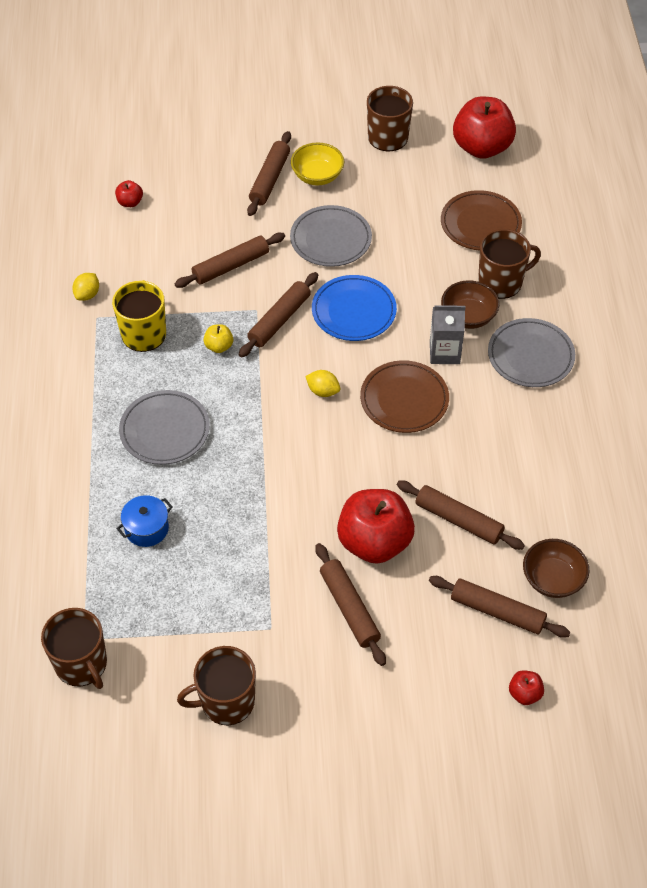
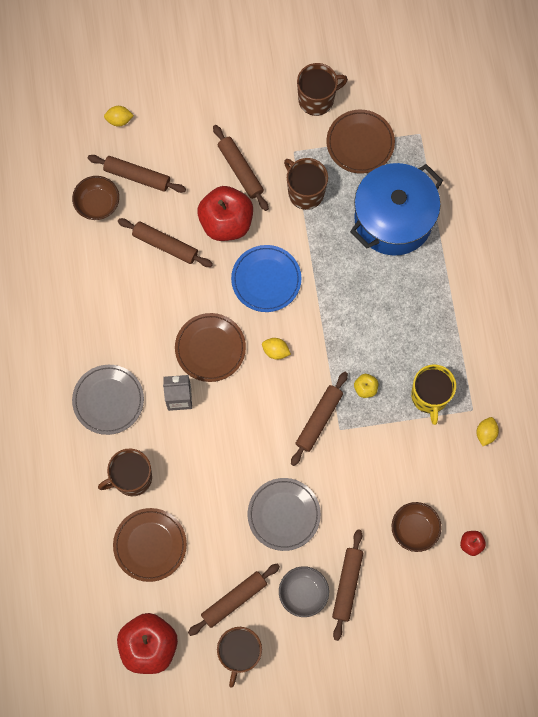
camera: 175 degrees right, 20 degrees up
(81, 664) = (418, 116): brown mug -> brown mug (305, 192)
(146, 528) = (393, 219): blue pot -> blue pot, size x2.44
(165, 430) = (395, 304): grey plate -> none
(173, 632) = (360, 143): none -> brown plate
(231, 266) = (368, 475): brown rolling pin -> brown rolling pin (234, 600)
(317, 176) = (303, 593): yellow bowl -> grey bowl
(354, 311) = (257, 435): blue plate -> blue plate (266, 280)
(468, 316) = (160, 437): brown bowl -> brown bowl (414, 529)
(524, 694) = (119, 120): red apple -> yellow lemon

